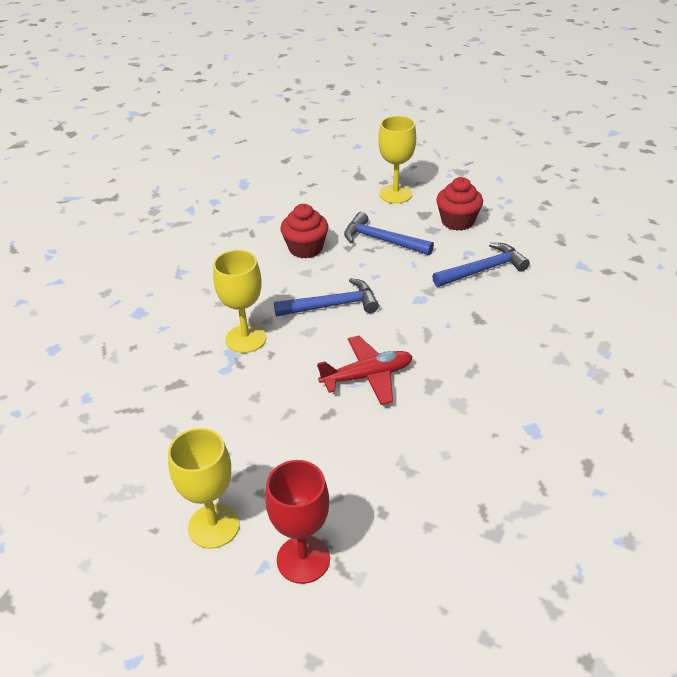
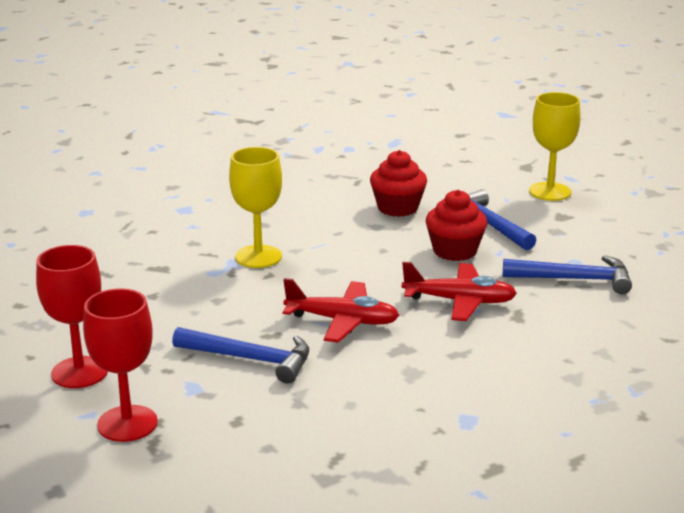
camera: 30 degrees right, 15 degrees down
(214, 526) = (79, 372): yellow goblet -> red goblet
(332, 305) = (372, 258): blue hammer -> blue hammer (250, 359)
(429, 321) = (459, 301): none -> red plane
(457, 221) = (595, 232): red cupcake -> red cupcake (454, 251)

